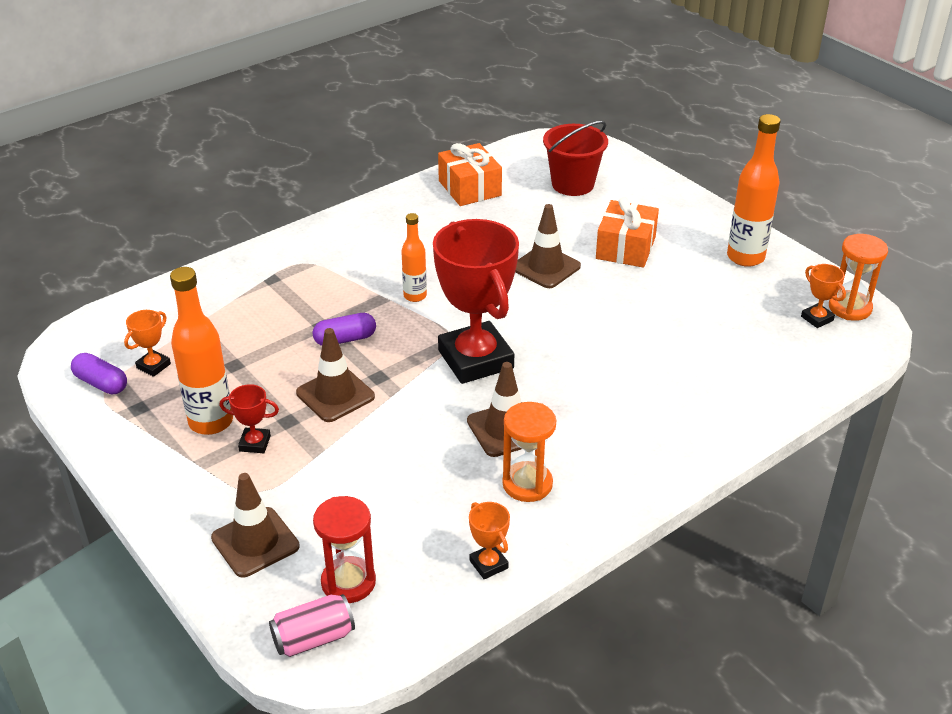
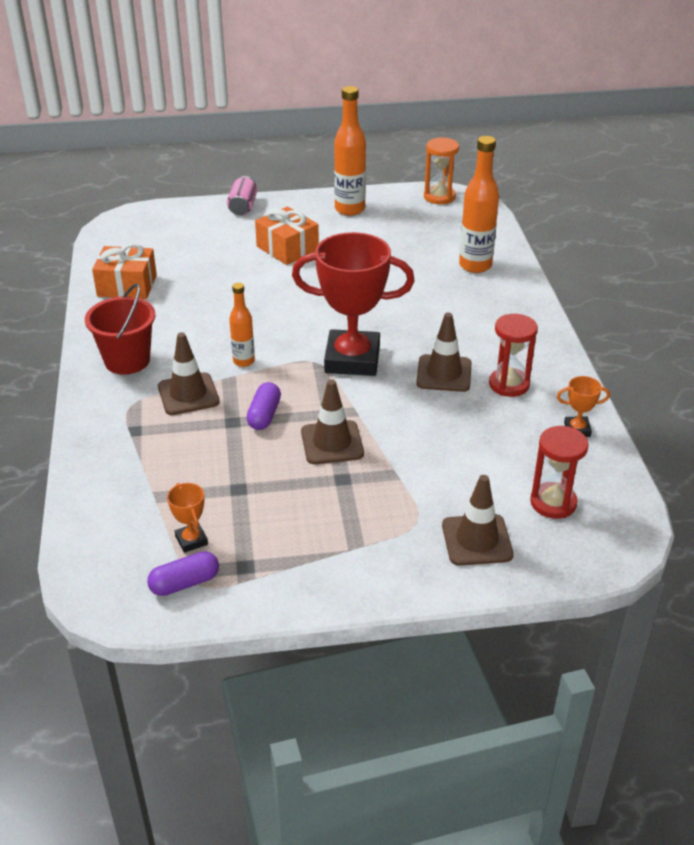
camera: 60 degrees left, 0 degrees up
(211, 422) = (305, 524): orange bottle -> orange bottle (475, 265)
(255, 443) = (355, 506): red trophy -> none
(313, 638) = (600, 538): pink can -> pink can (243, 207)
(527, 484) = (509, 384): orange hourglass -> red hourglass
(546, 267) = (273, 289): brown traffic cone -> brown traffic cone (188, 394)
(572, 184) = (181, 240): red bucket -> red bucket (127, 360)
(817, 318) = (439, 212): orange trophy -> none

